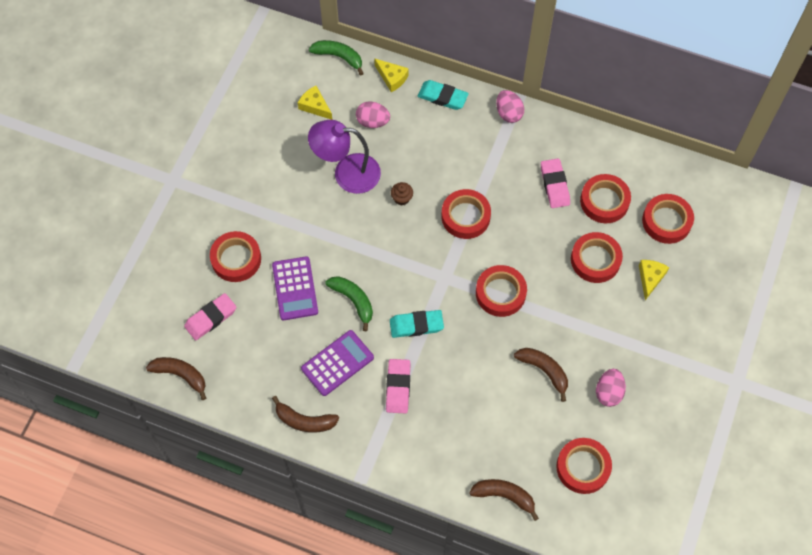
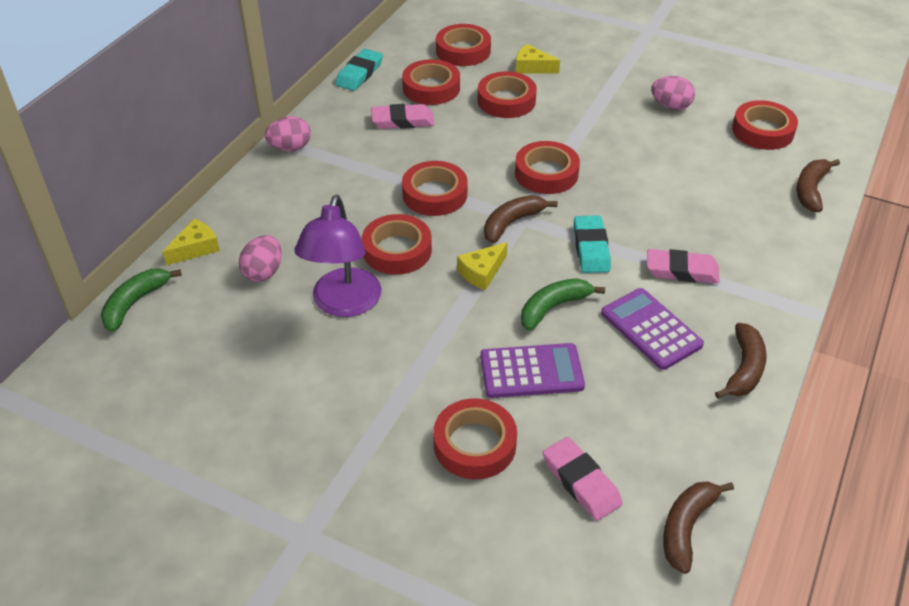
camera: 85 degrees left, 20 degrees down
(315, 106) = (215, 335): yellow cheese -> yellow cheese (482, 272)
(402, 198) = (397, 250): brown cupcake -> red tape
(442, 97) = (245, 202): turquoise eraser -> turquoise eraser (359, 74)
(544, 371) = (648, 148): brown banana -> brown banana (512, 223)

